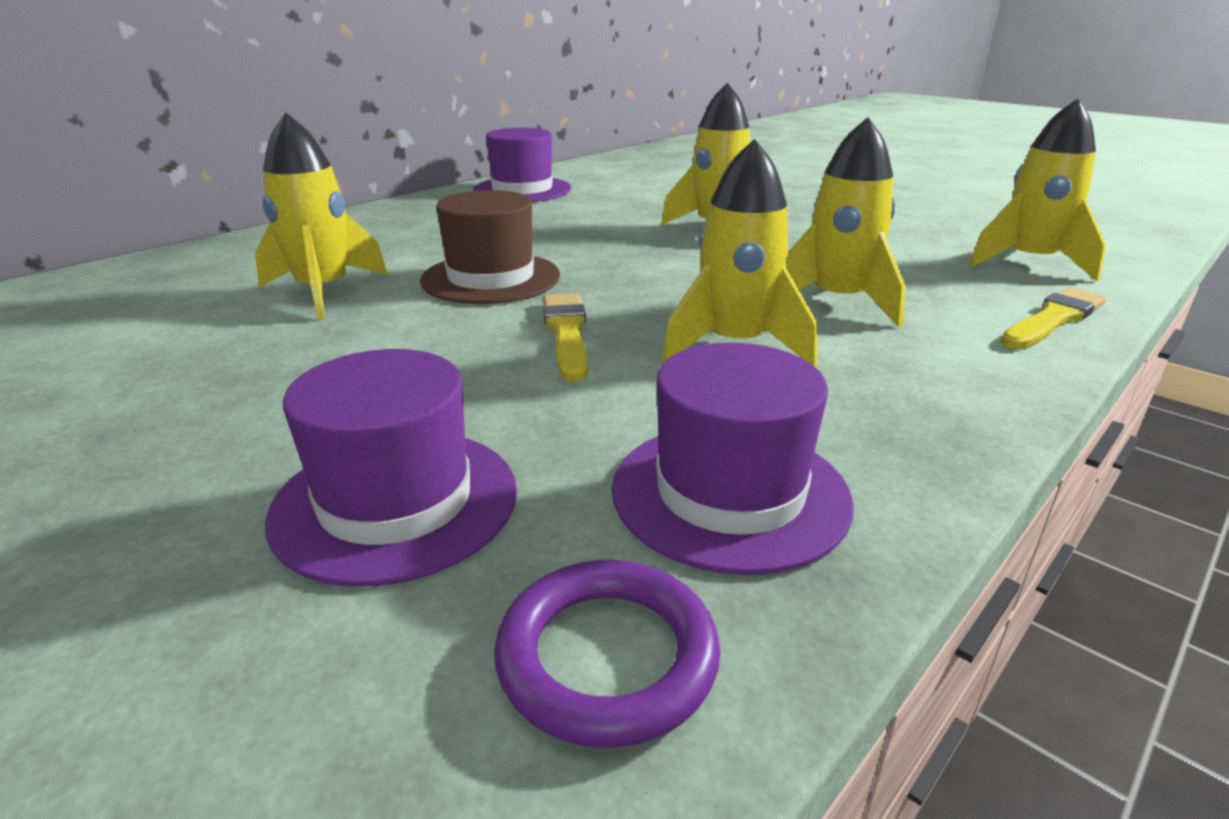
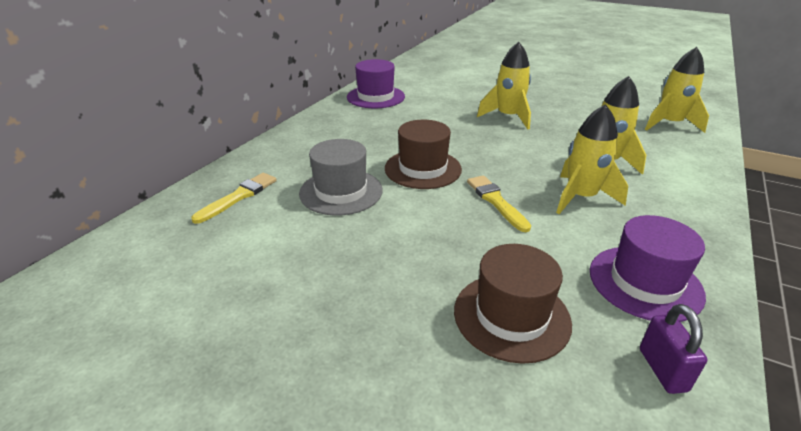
camera: 15 degrees left, 5 degrees up
(323, 292) = (341, 192): yellow rocket -> grey hat
(396, 502) = (511, 316): purple hat -> brown hat
(607, 657) = (662, 370): purple ring -> purple padlock
(1053, 319) = (702, 160): yellow brush -> yellow brush (239, 196)

